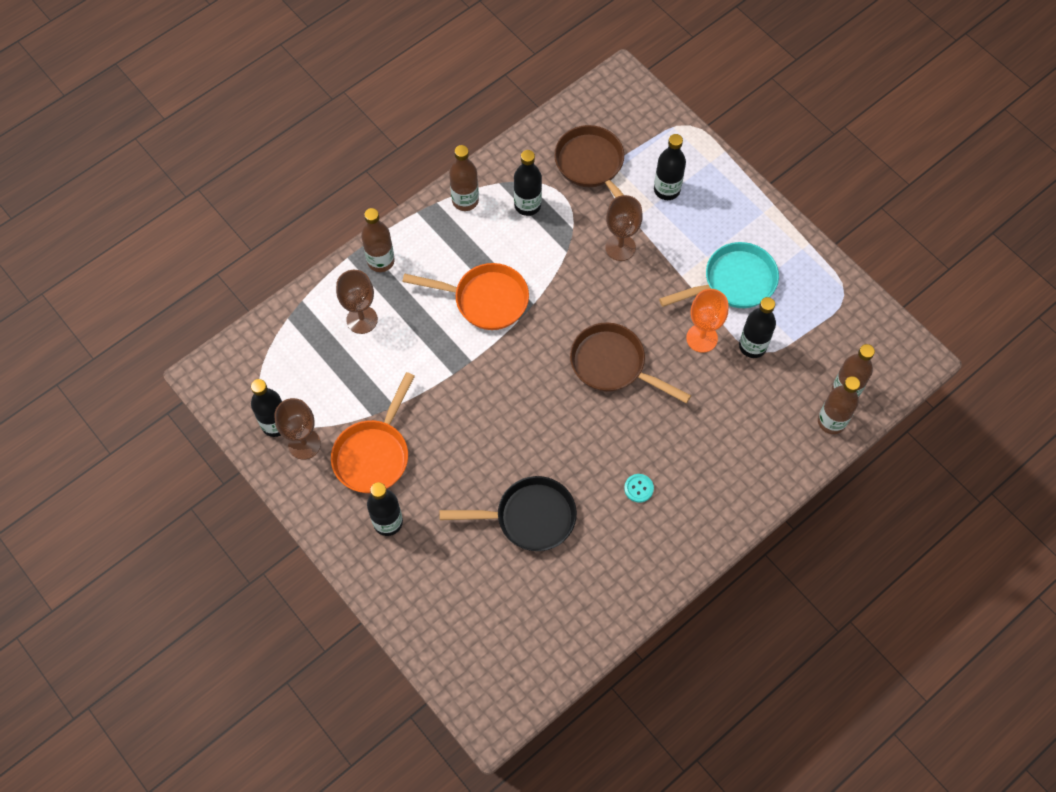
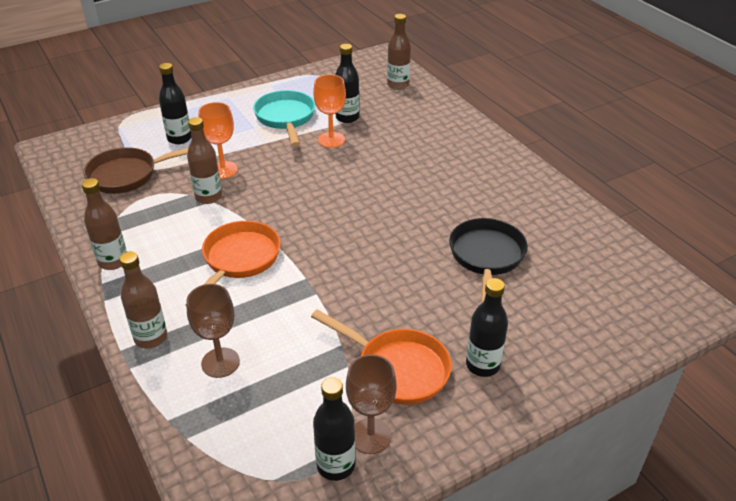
camera: 80 degrees left, 25 degrees down
(527, 205) = (145, 219): black bottle -> none
(613, 365) = (341, 188): brown pan -> none
(620, 247) = (223, 170): brown goblet -> orange goblet
(638, 488) = (464, 189): turquoise button -> none
(831, 421) = (422, 94): brown bottle -> brown bottle (208, 197)

